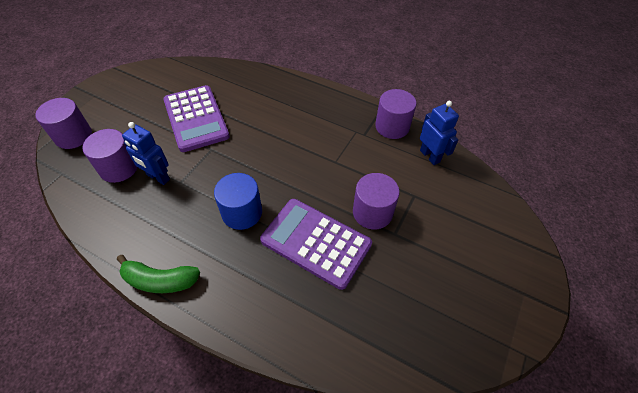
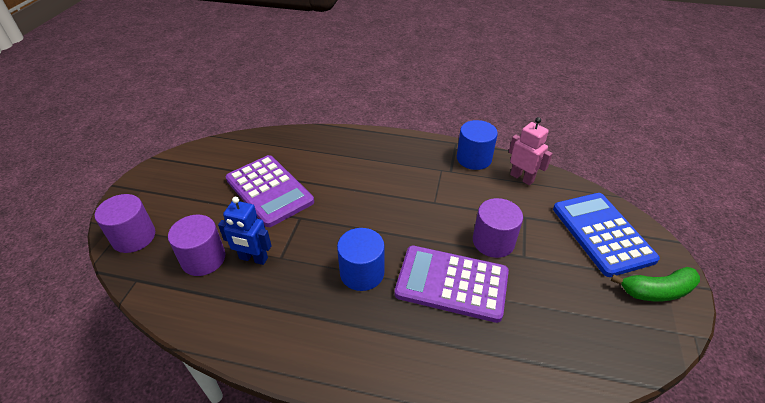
camera: 15 degrees left, 10 degrees down
(160, 280) = (303, 364): green banana -> green banana (657, 291)
(392, 126) = (474, 158): purple cylinder -> blue cylinder
(430, 156) = (522, 178): blue robot -> pink robot
(483, 230) = (602, 233): none -> blue calculator

